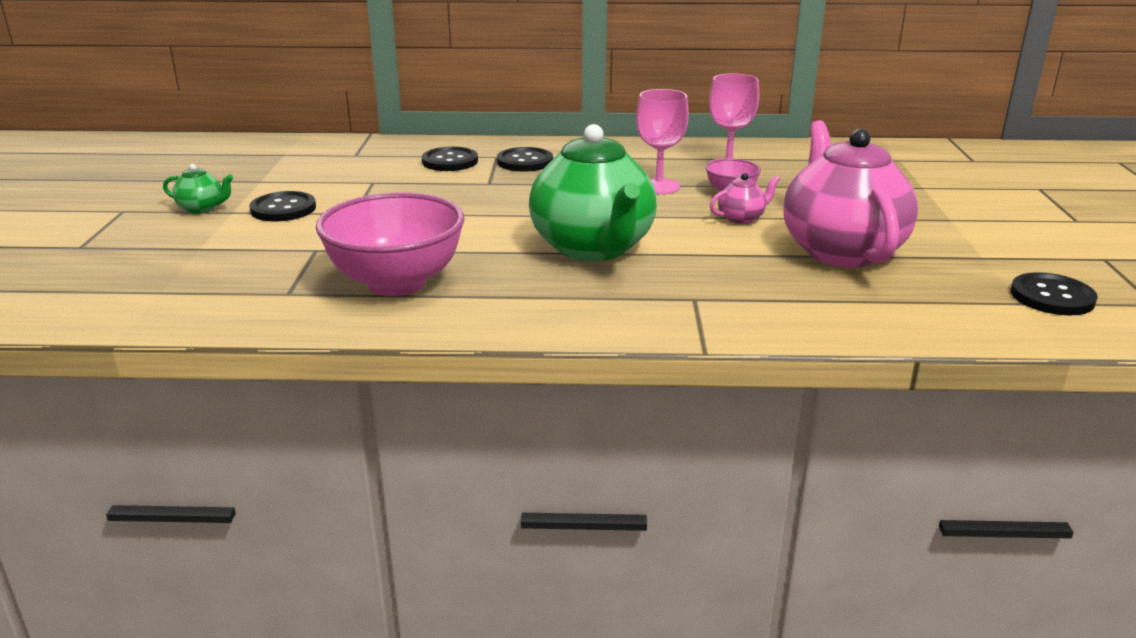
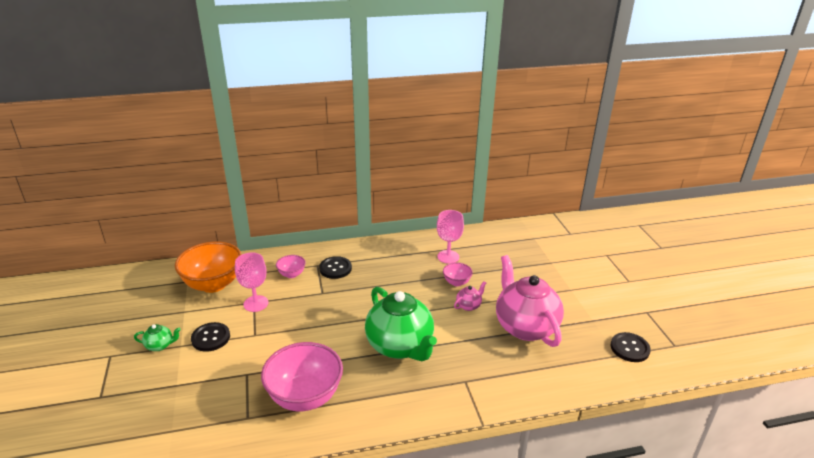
camera: 15 degrees left, 5 degrees up
(321, 160) = (213, 284): none -> orange bowl
(450, 161) = (292, 274): black button -> pink bowl
(658, 186) = (417, 282): pink goblet -> pink goblet (256, 303)

